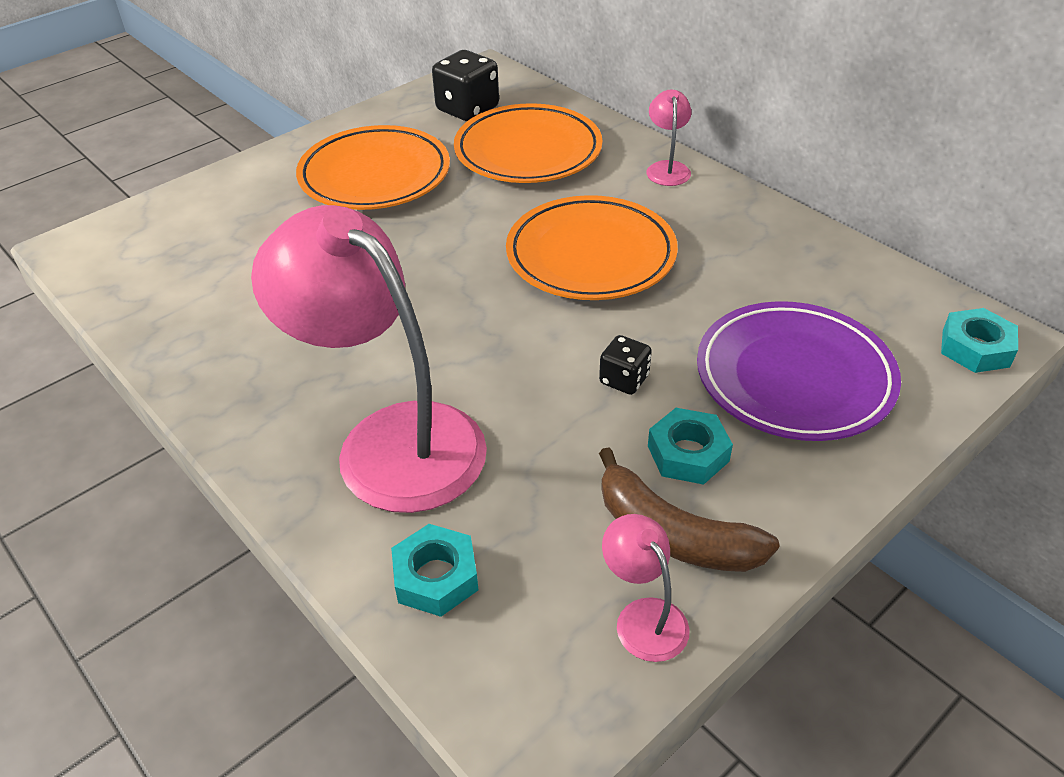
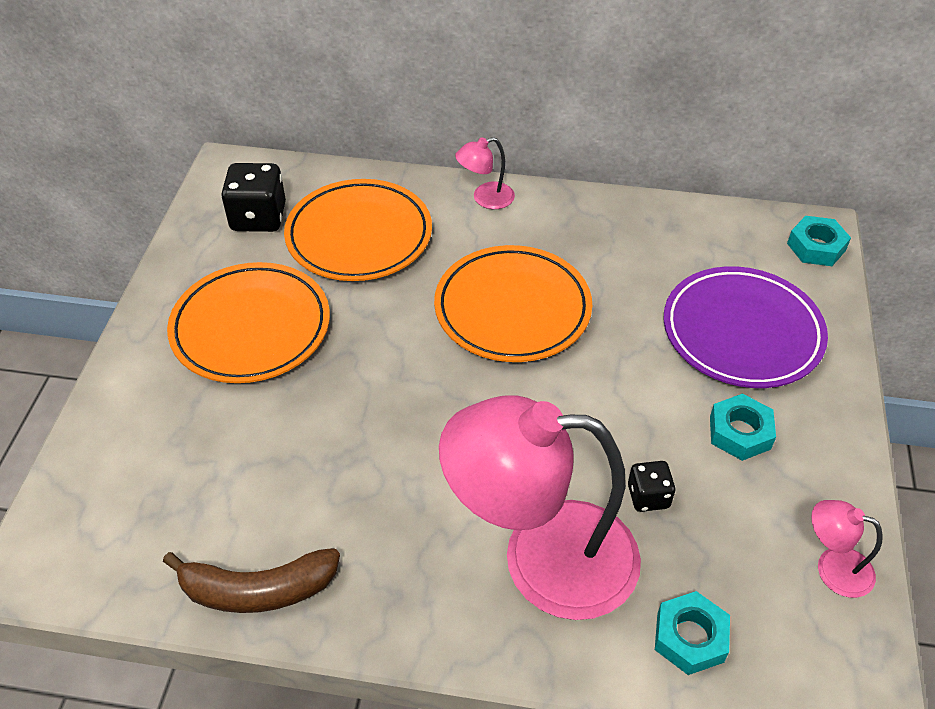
camera: 40 degrees left, 5 degrees up
(624, 380) = (644, 401): black dice -> black dice (648, 496)
(667, 168) = (485, 198): pink lamp -> pink lamp turned 75 degrees counterclockwise
(674, 534) = (791, 498): brown banana -> brown banana (258, 589)

